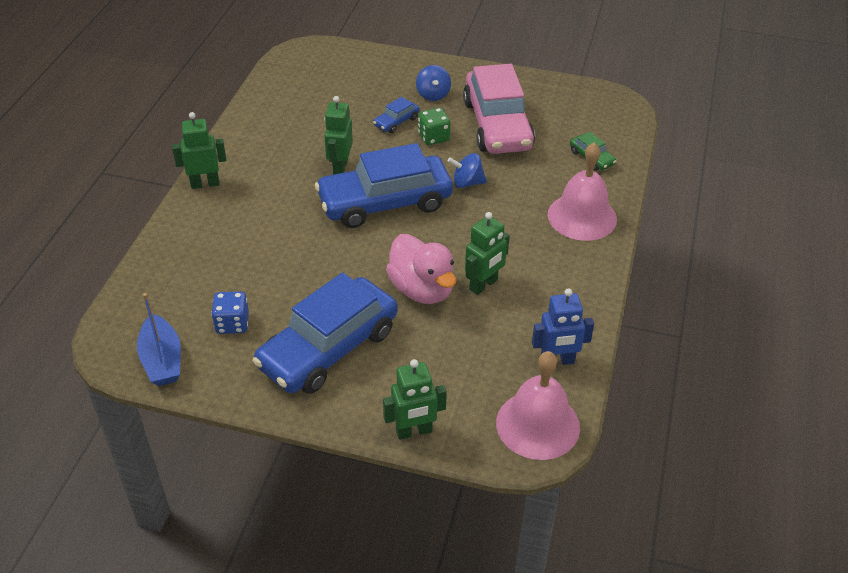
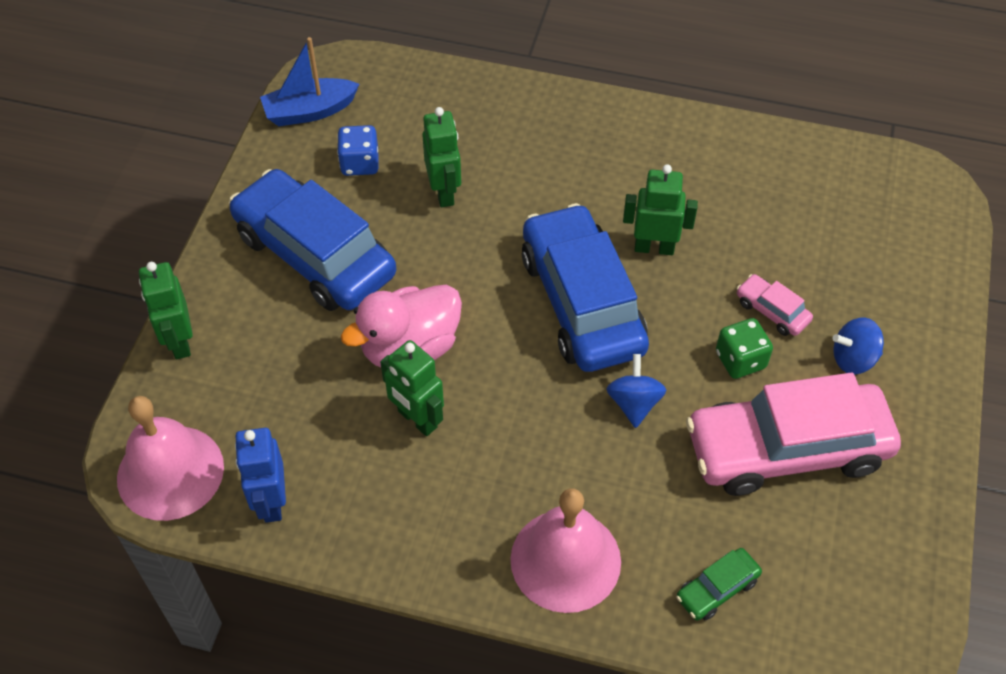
camera: 90 degrees right, 10 degrees up
(205, 184) = (606, 111): green robot -> green robot (444, 192)
(396, 122) = (772, 311): blue car -> pink car

